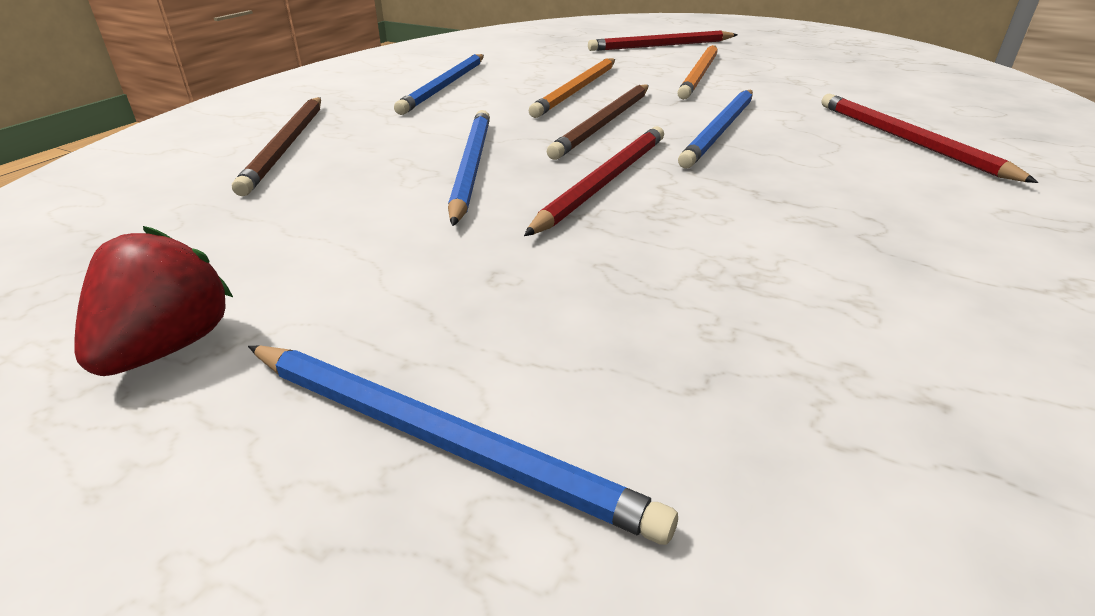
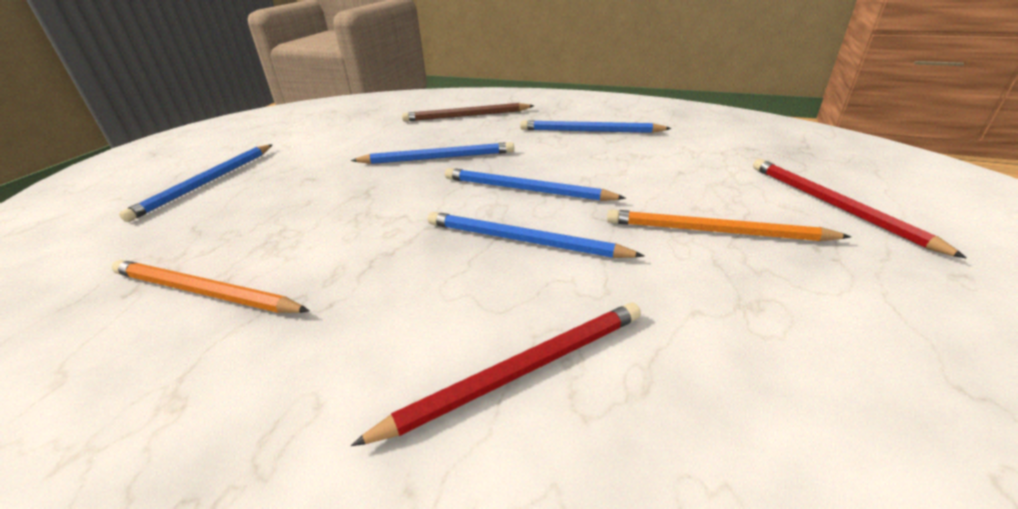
camera: 85 degrees right, 0 degrees up
(169, 347) = (288, 137): red strawberry -> none
(577, 90) = (609, 173): orange pencil -> orange pencil (204, 292)
(604, 124) = (525, 189): brown pencil -> blue pencil
(604, 182) = (411, 196): red pencil -> none

